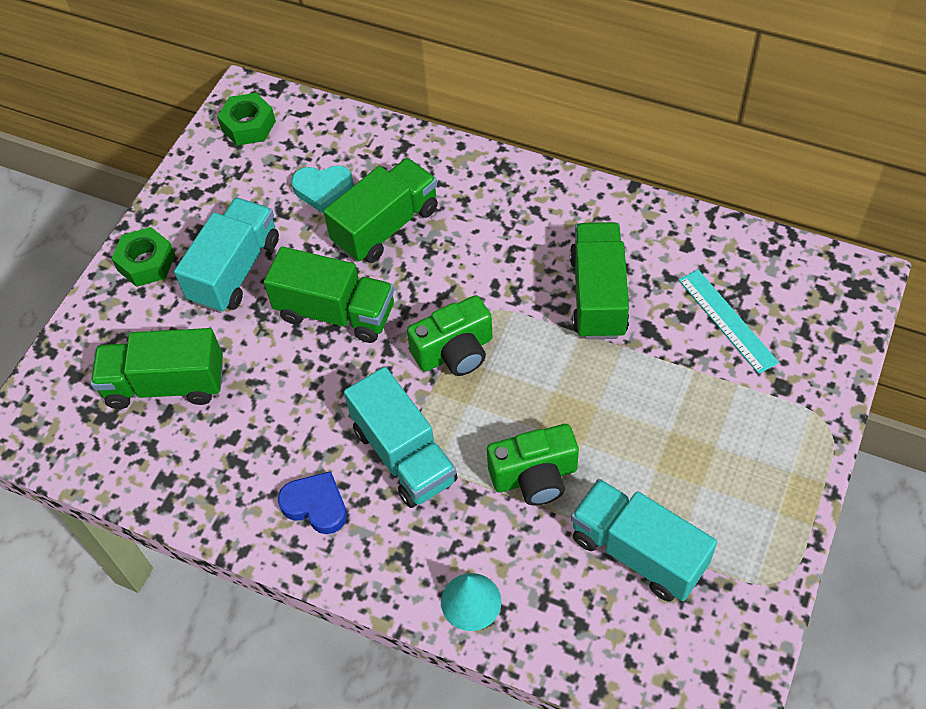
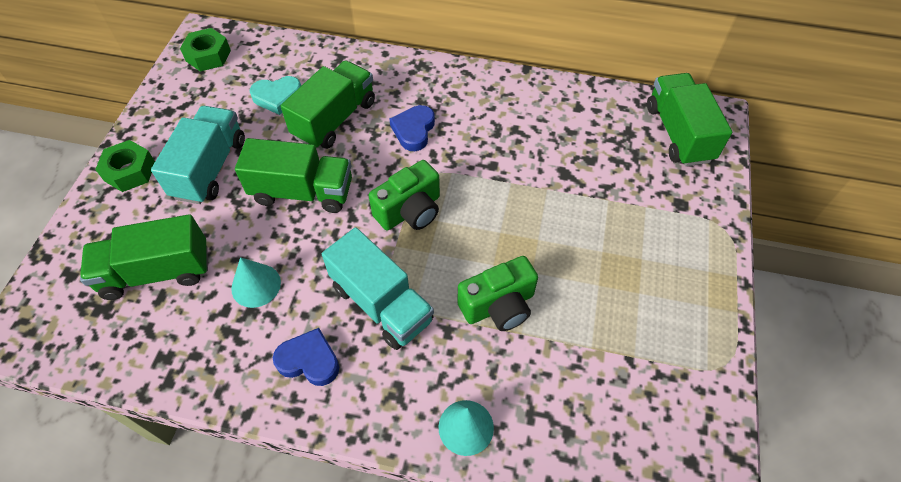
camera: 15 degrees left, 0 degrees up
(270, 414) = (256, 285): none -> turquoise cone
(477, 252) = (414, 130): none -> blue heart
(598, 295) = (518, 152): green truck -> green truck (678, 133)
(638, 552) = (601, 358): turquoise truck -> none
(727, 320) = (624, 159): turquoise ruler -> none

